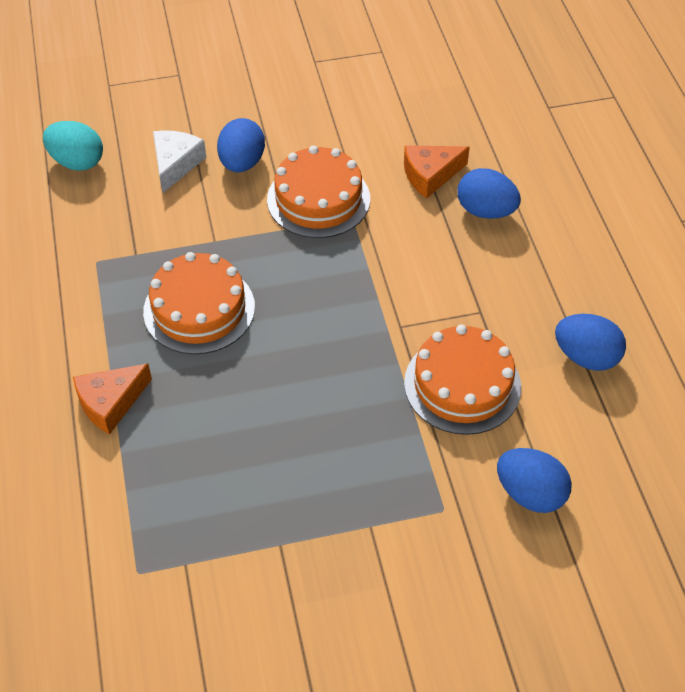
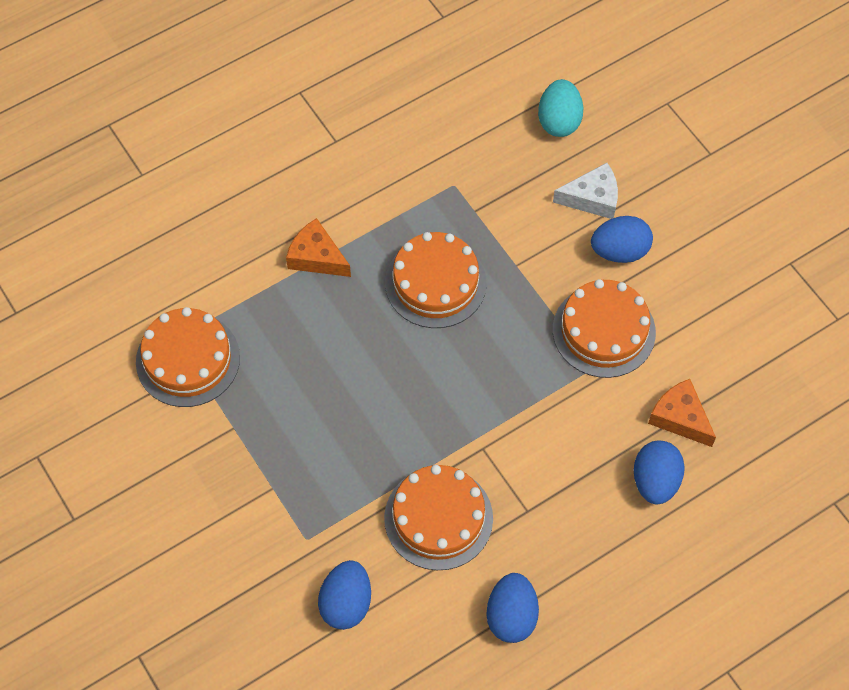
camera: 70 degrees right, 10 degrees up
(171, 568) = (188, 359): none -> orange cake

